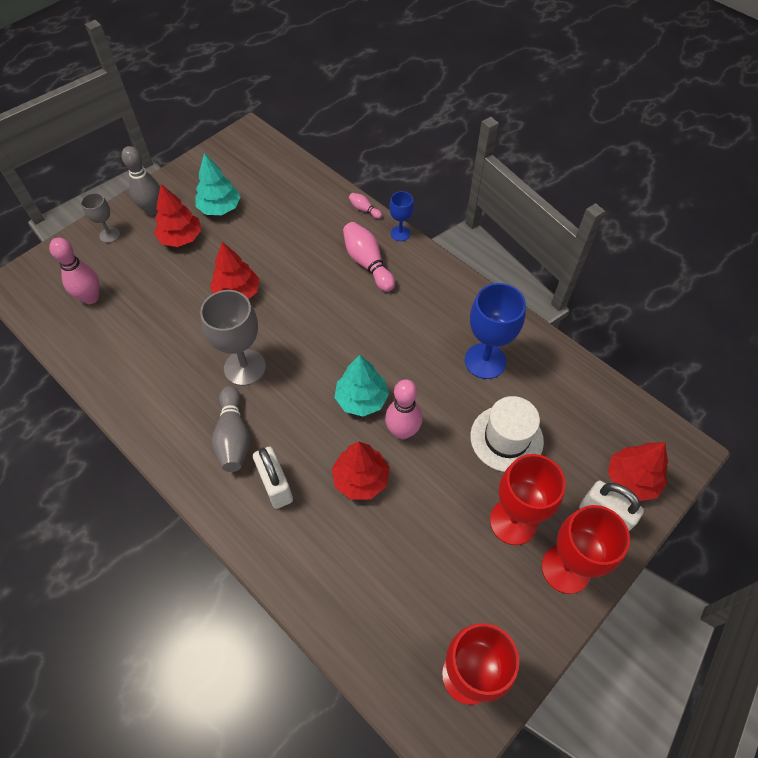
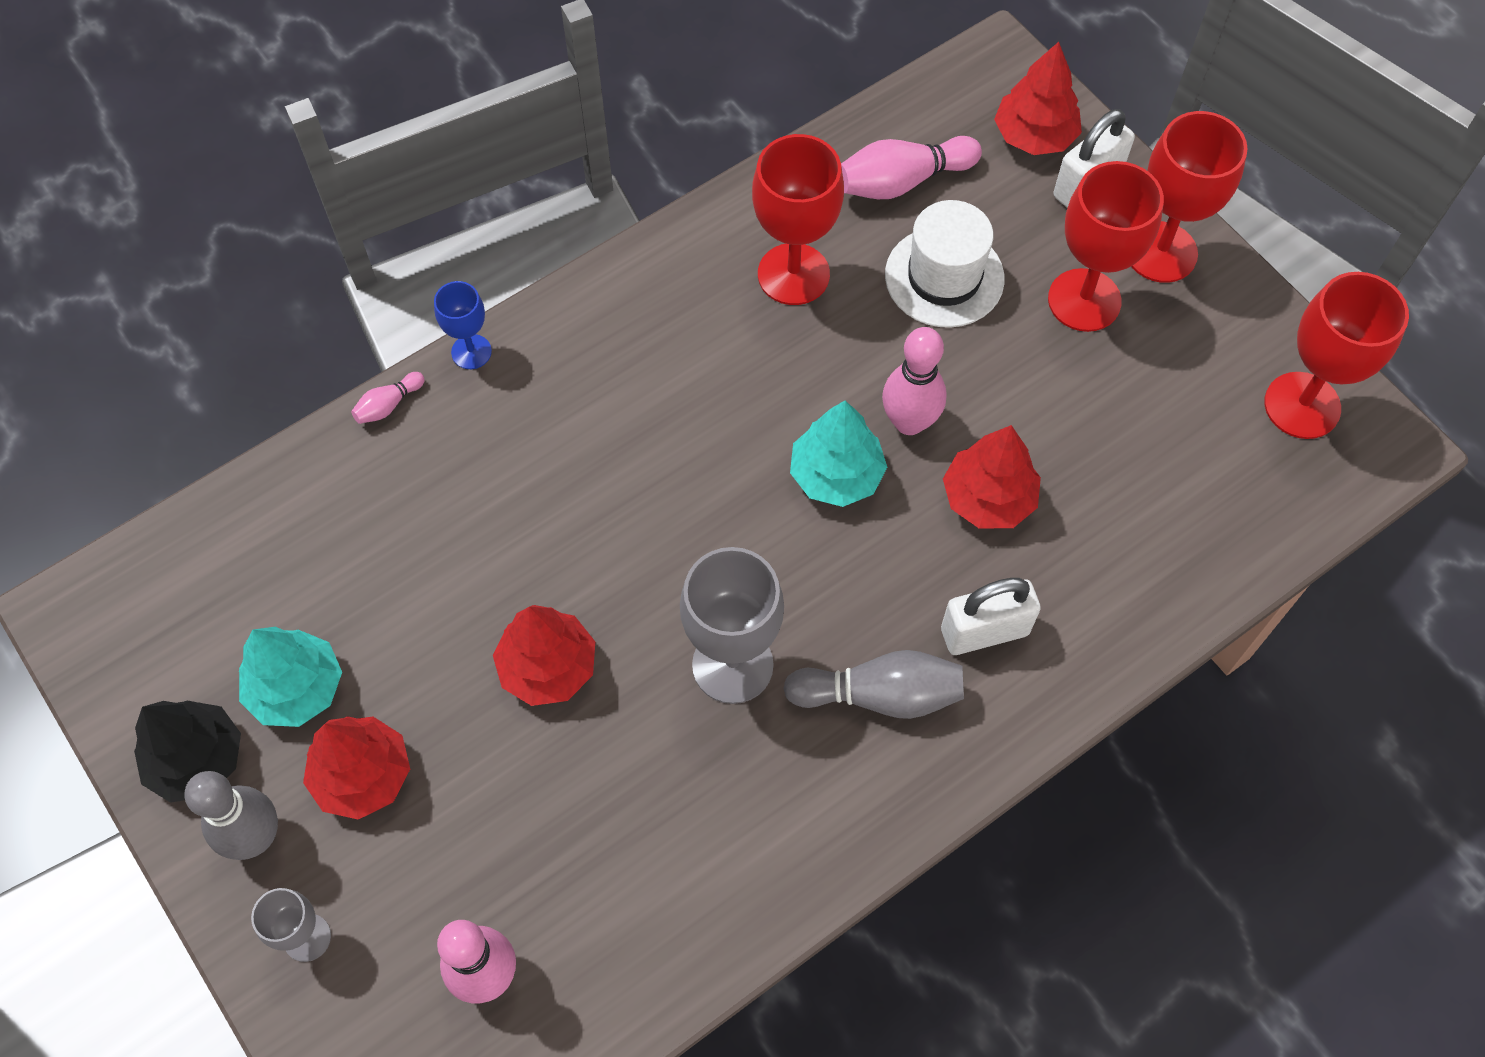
camera: 80 degrees left, 5 degrees up
(186, 185) = (197, 759): none -> black tree
(367, 263) = (532, 420): pink bowling pin -> pink bowling pin (902, 181)
(485, 361) = (793, 274): blue goblet -> red goblet

